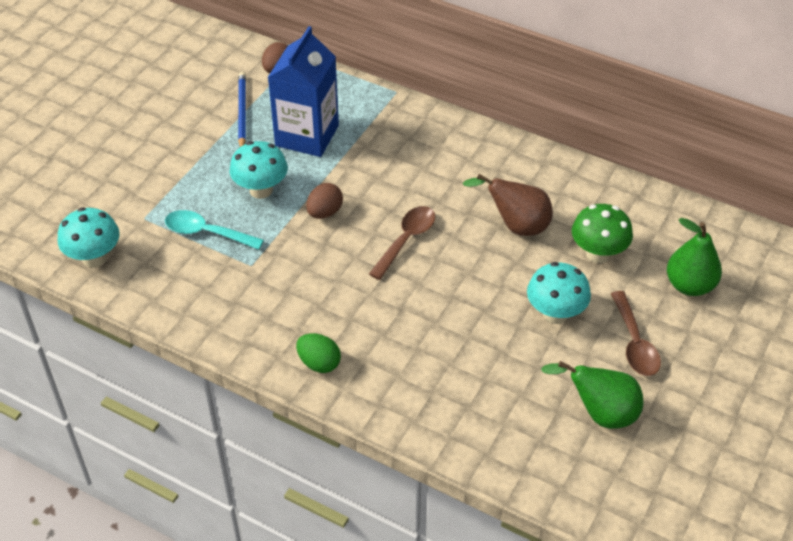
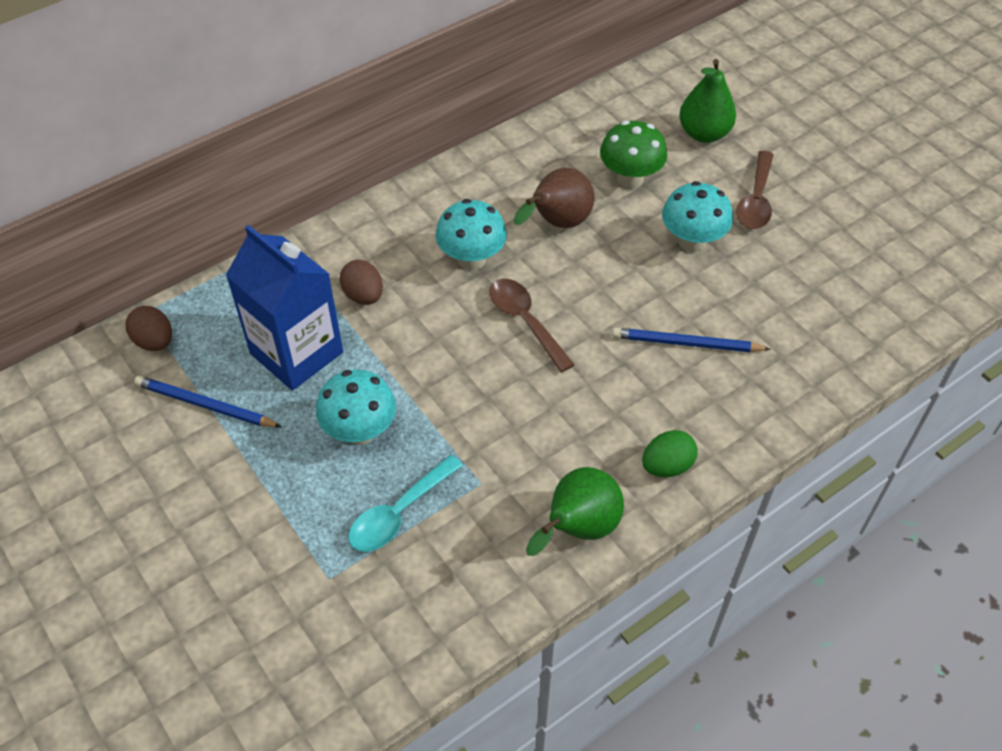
camera: 65 degrees left, 5 degrees up
(94, 258) = (368, 661): turquoise mushroom -> turquoise mushroom (472, 259)
(325, 212) = (437, 380): brown egg -> brown egg (363, 295)
(443, 341) = (686, 343): none -> blue pencil
(600, 413) = (830, 259): green pear -> green pear (578, 529)
(634, 343) = (756, 200): brown spoon -> brown spoon turned 90 degrees clockwise

